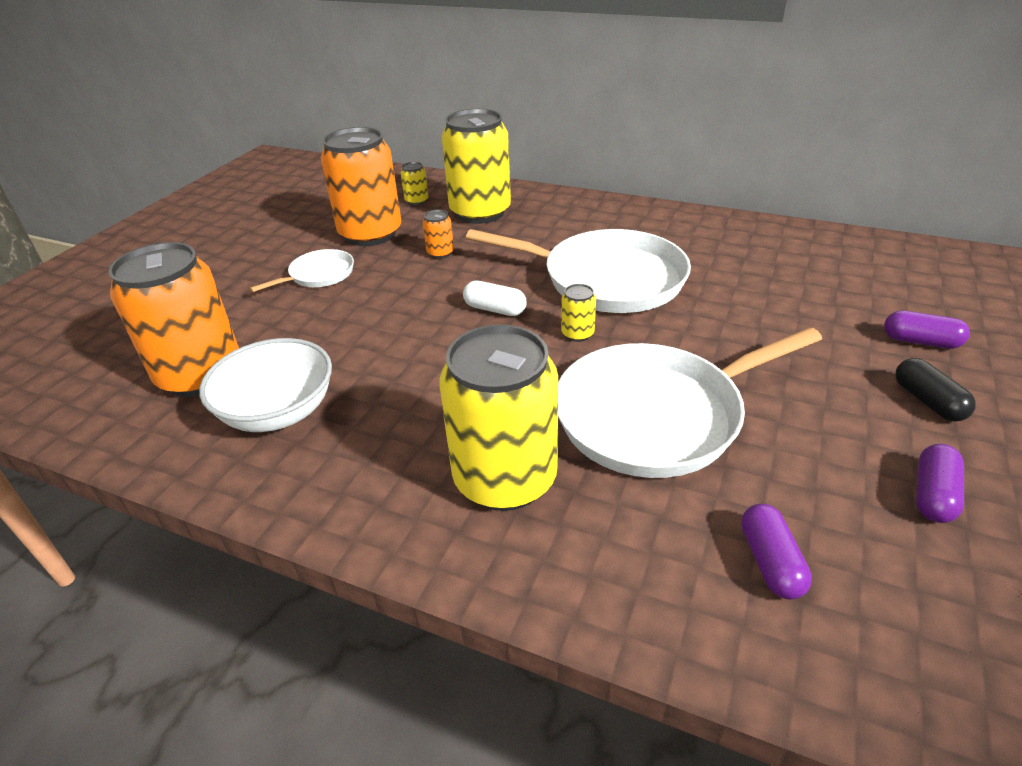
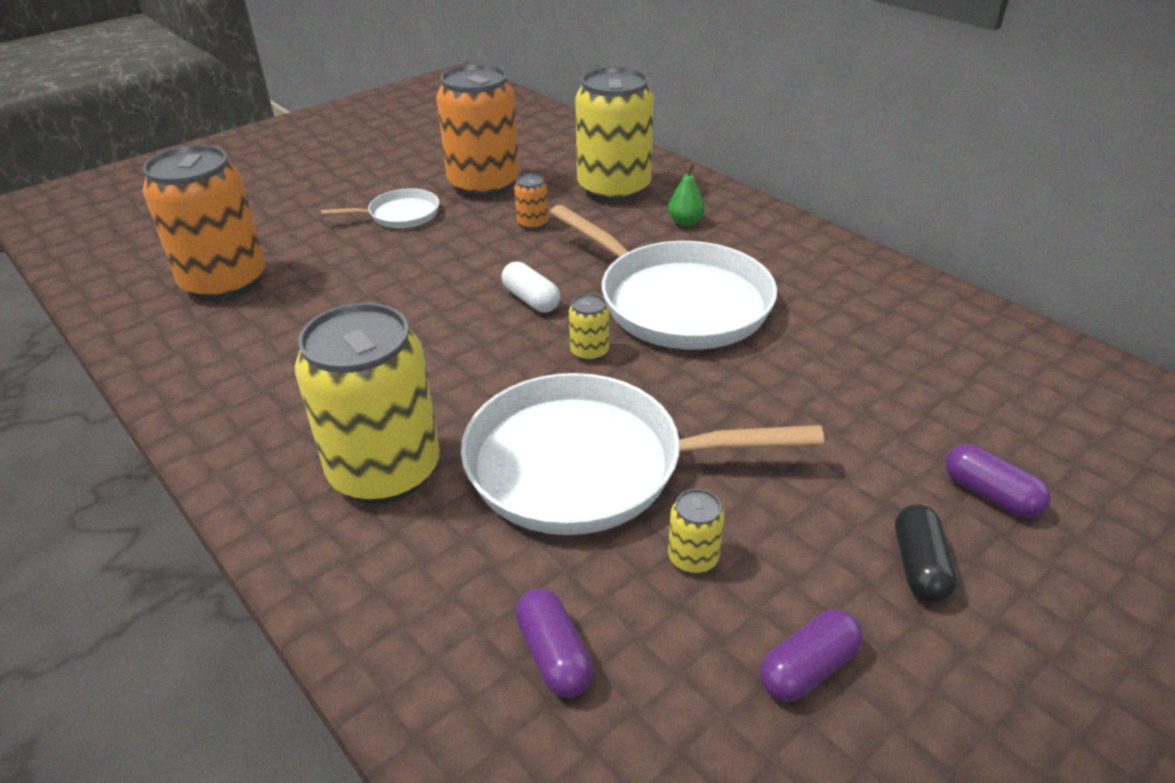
camera: 25 degrees right, 0 degrees up
(279, 412) = (255, 337): white bowl -> none
(416, 201) = (560, 160): yellow can -> yellow can (693, 558)
(557, 222) = (685, 222): none -> green pear
(770, 562) = (554, 655): purple capsule -> purple capsule turned 45 degrees counterclockwise

